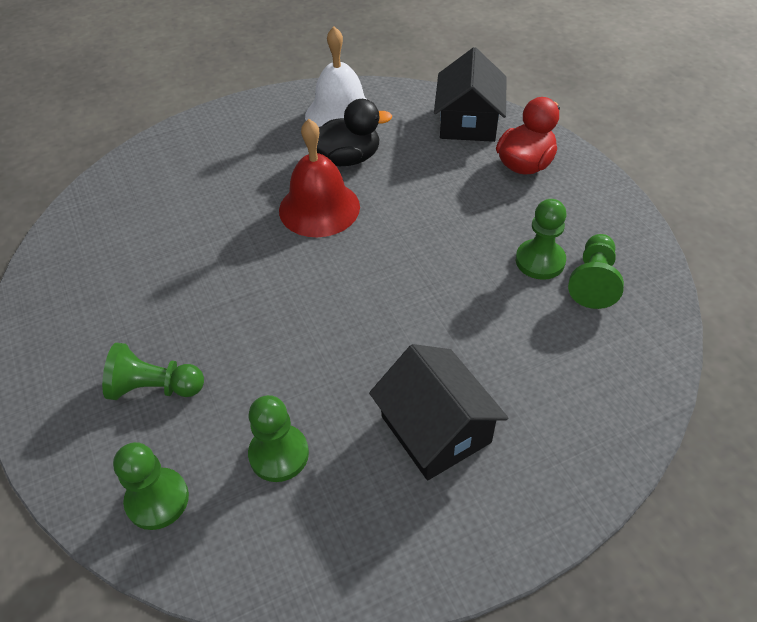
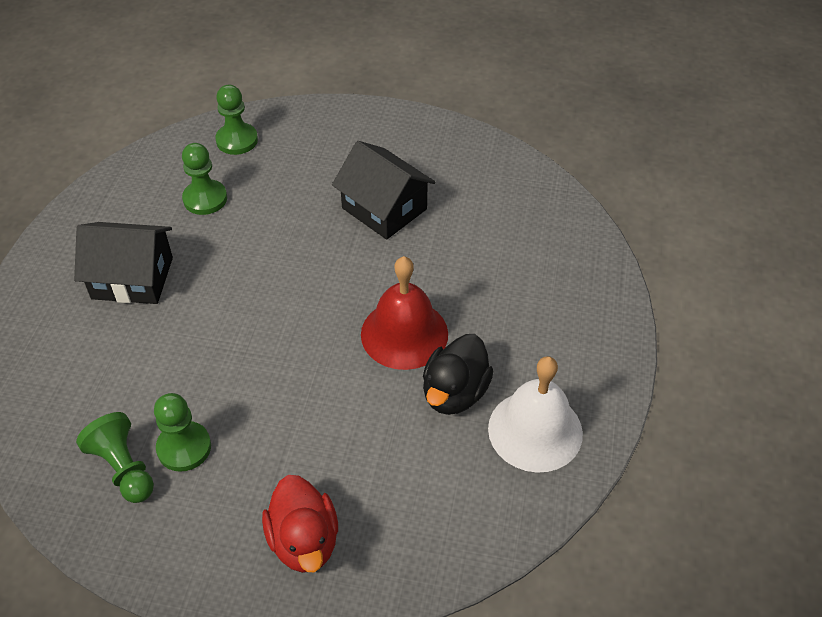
camera: 125 degrees right, 0 degrees up
(155, 388) = (317, 166): green pawn -> none
(468, 122) = (419, 542): black house -> black house (384, 208)

